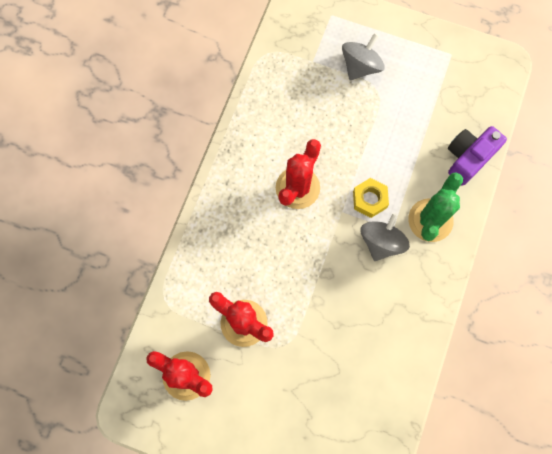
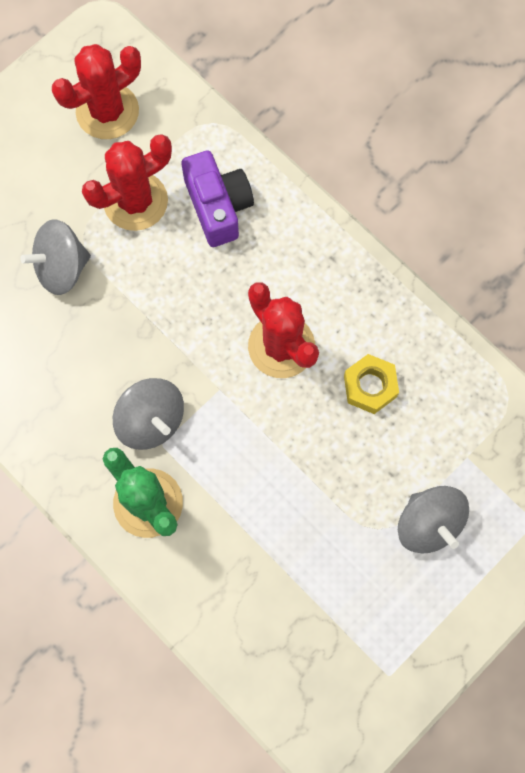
camera: 115 degrees right, 0 degrees up
(312, 348) = (62, 268): none -> grey spinning top
(369, 200) = (218, 434): yellow nut -> yellow nut (370, 386)
(468, 158) = (211, 608): purple camera -> purple camera (218, 206)

